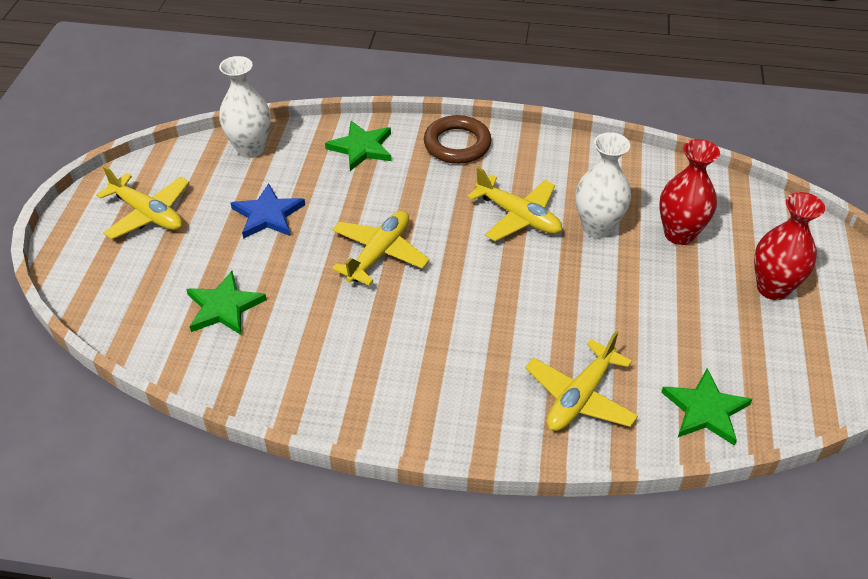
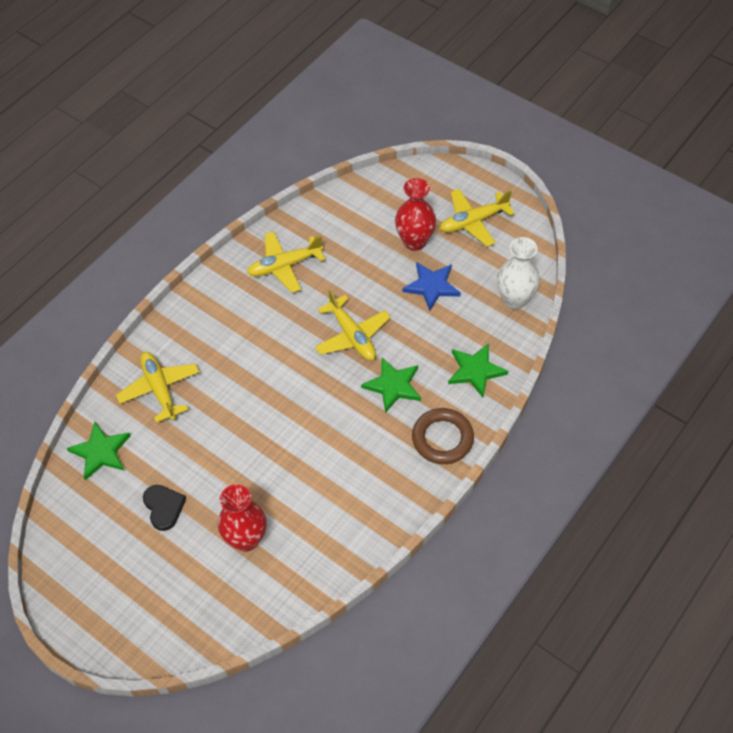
camera: 120 degrees right, 10 degrees up
(224, 307) = (358, 237): green star -> green star (393, 386)
(518, 216) = (334, 439): yellow plane -> yellow plane (284, 266)
(597, 227) = (290, 486): white vase -> none
(710, 314) = (164, 507): none -> black heart
(772, 288) = (155, 567): red vase -> red vase (414, 242)

